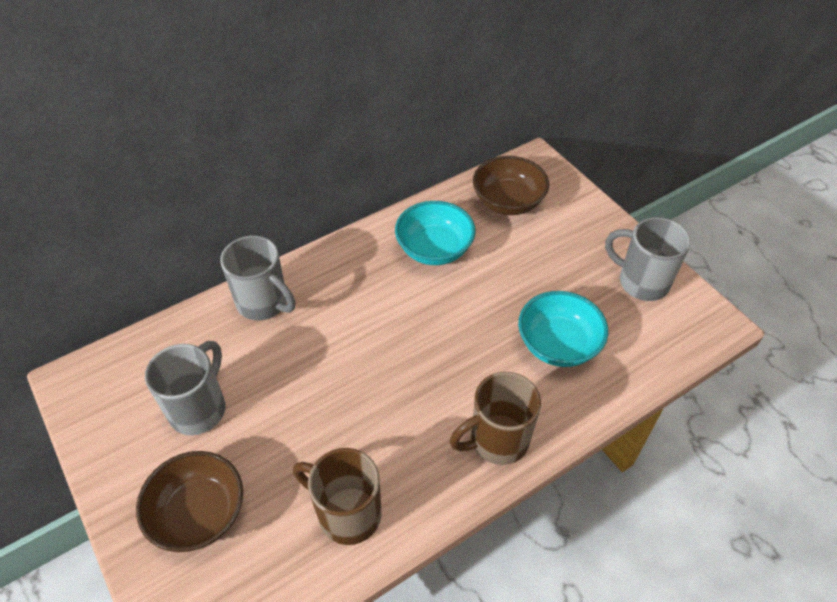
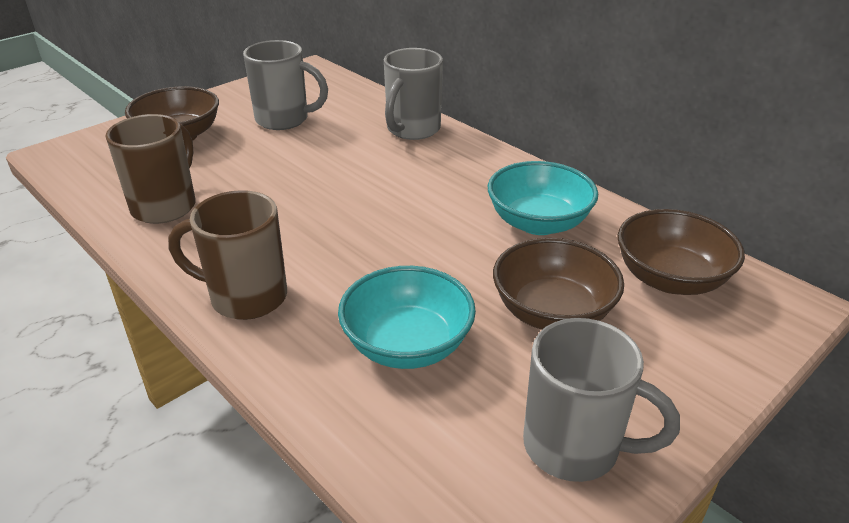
camera: 80 degrees right, 15 degrees down
(497, 441) = (245, 297): brown mug -> brown mug turned 45 degrees counterclockwise
(533, 265) = (552, 312): none -> brown bowl
(641, 282) = (575, 447): grey mug -> grey mug turned 90 degrees clockwise

